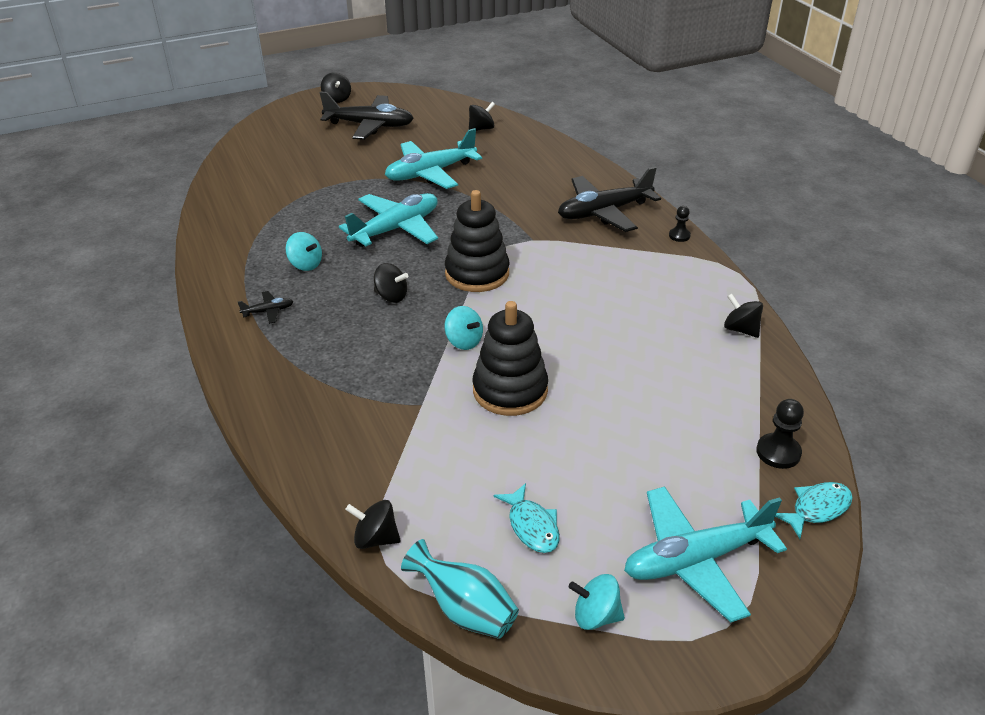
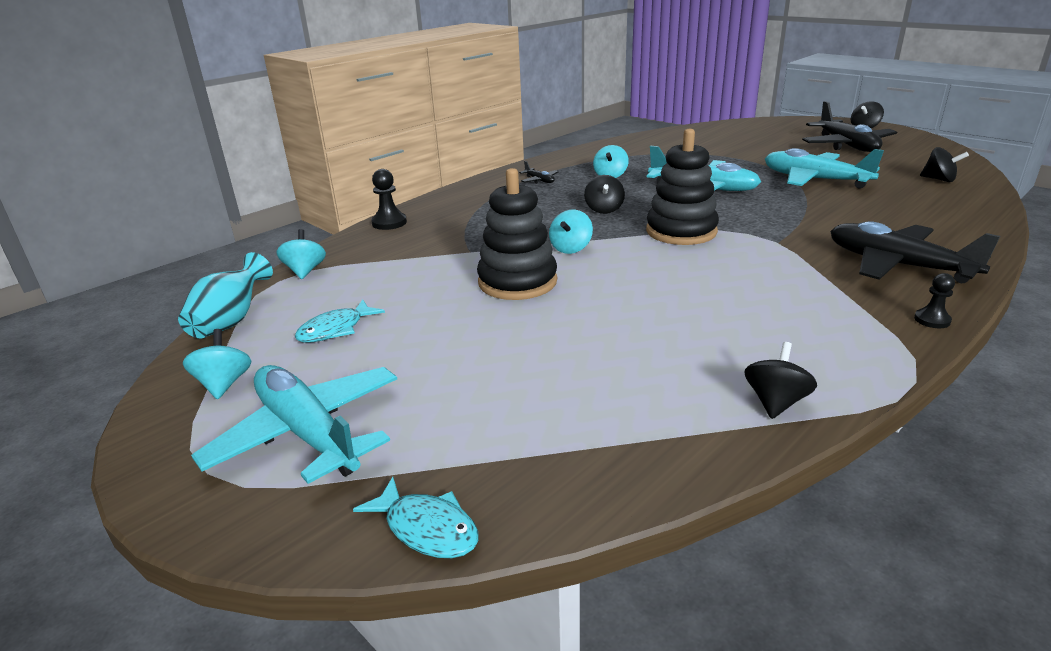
camera: 70 degrees right, 10 degrees down
(375, 538) = (305, 271): black spinning top -> turquoise spinning top
(778, 452) = (528, 474): black pawn -> black pawn (389, 223)

